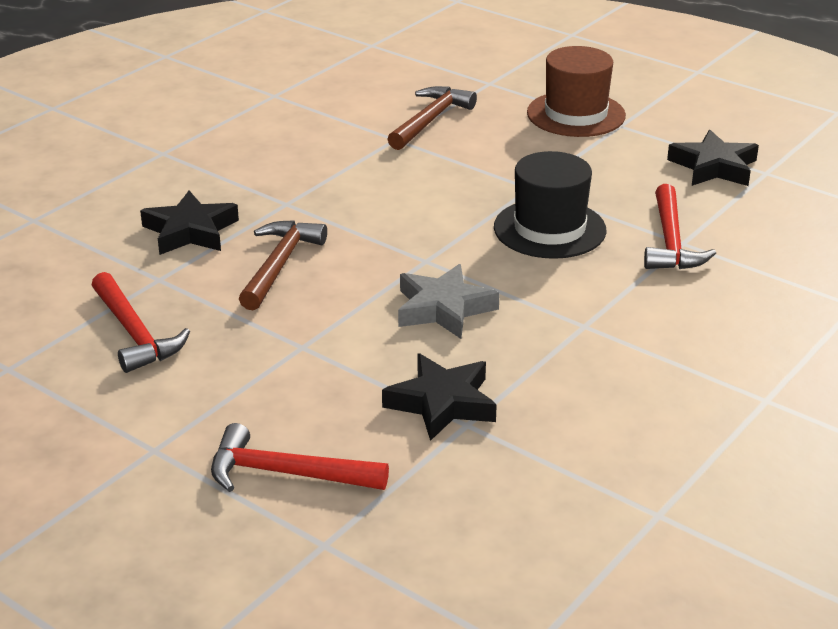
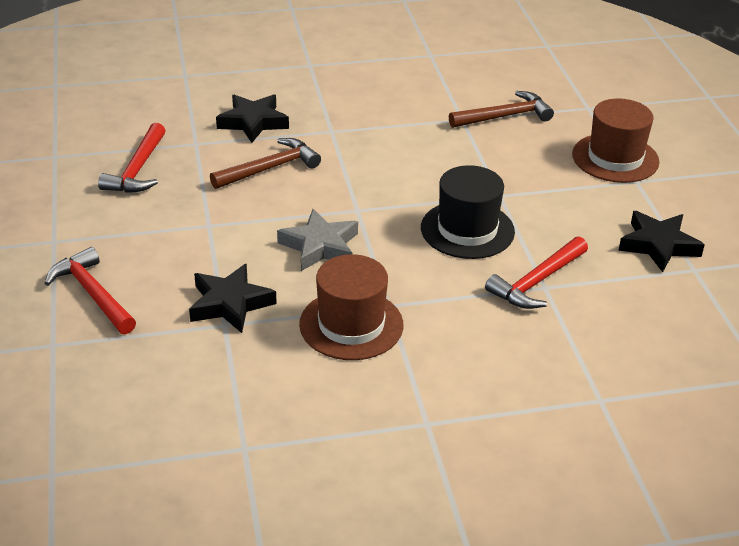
camera: 40 degrees right, 5 degrees up
(580, 358) = (351, 325): none -> brown hat

